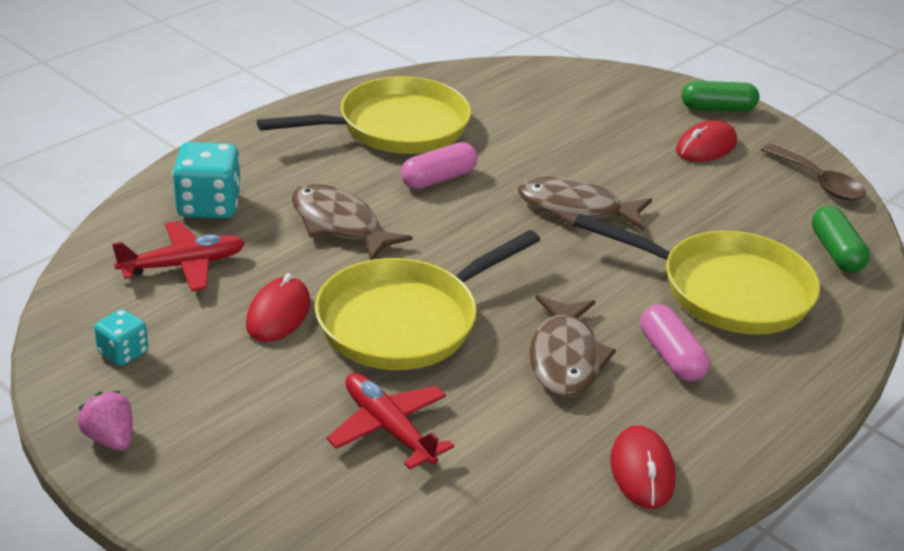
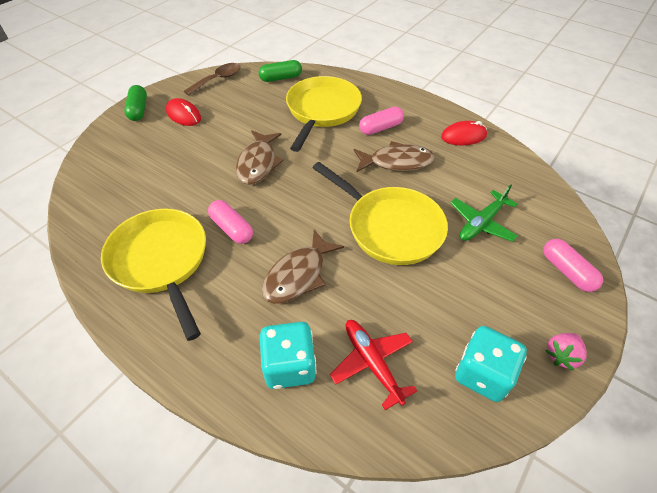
camera: 95 degrees left, 15 degrees up
(123, 353) = (482, 374): turquoise dice -> turquoise dice, size x1.75
(250, 503) = (567, 271): none -> pink capsule
(278, 314) = (407, 291): red mouse -> none
(389, 428) = (481, 223): red plane -> green plane

